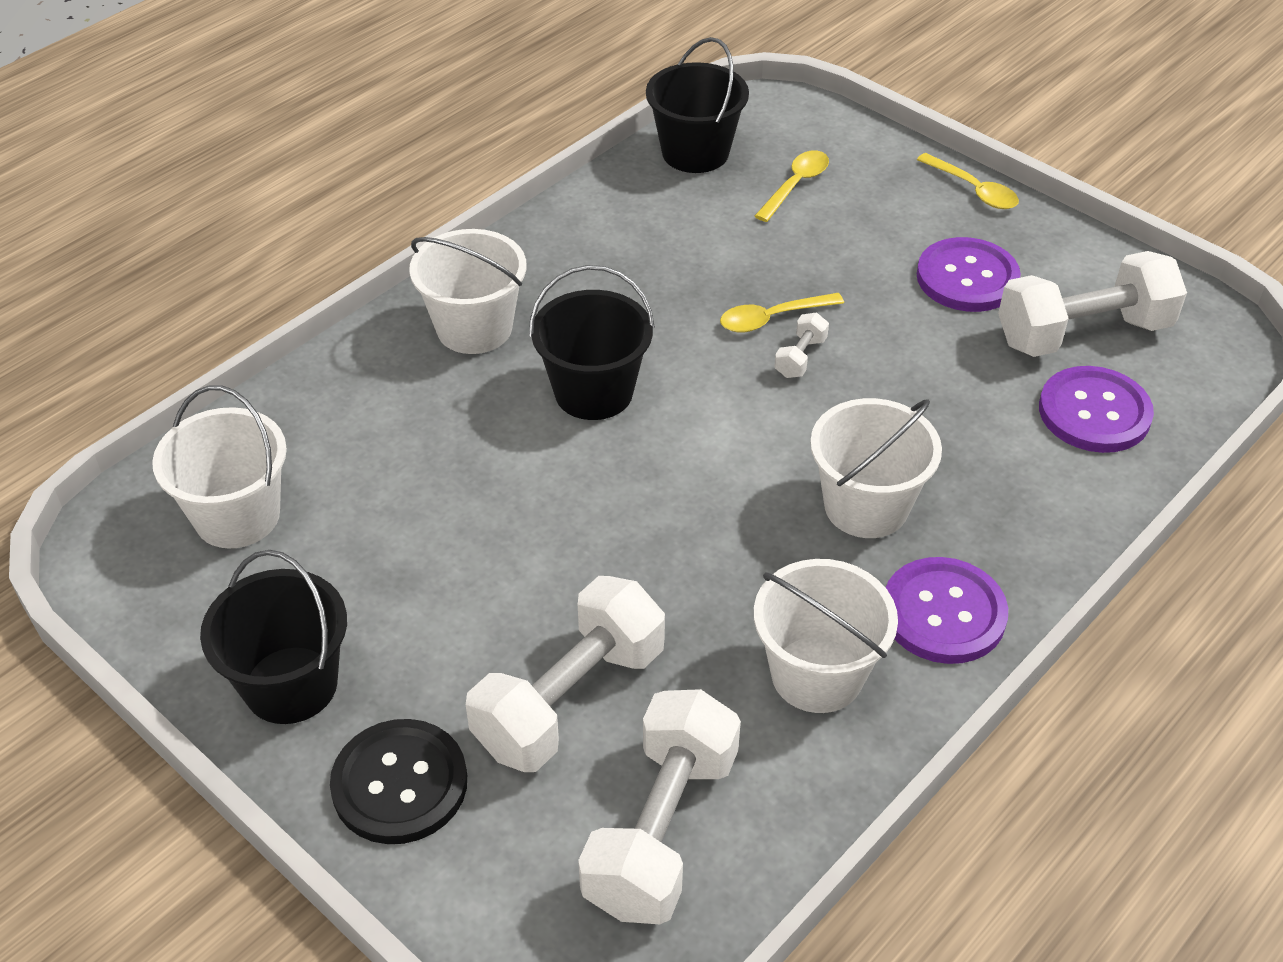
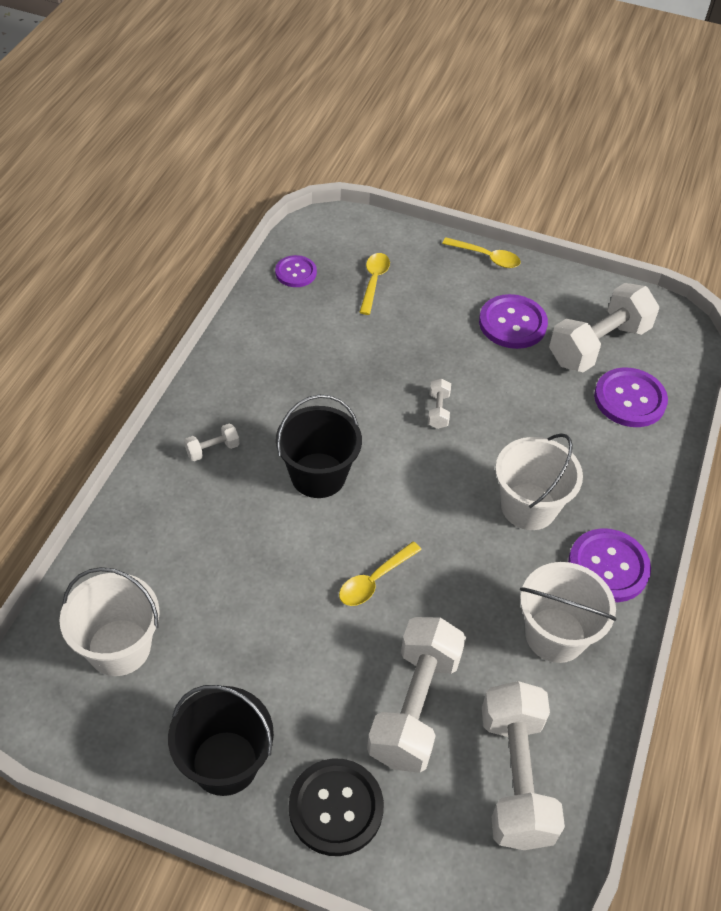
camera: 25 degrees left, 5 degrees up
(474, 328) = (212, 449): white bucket -> white dumbbell
(695, 152) = (296, 272): black bucket -> purple button
(772, 318) = (407, 386): yellow spoon -> yellow spoon (374, 580)

